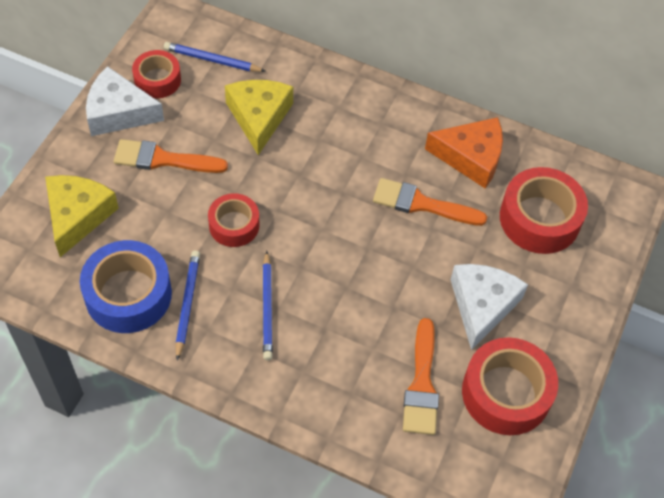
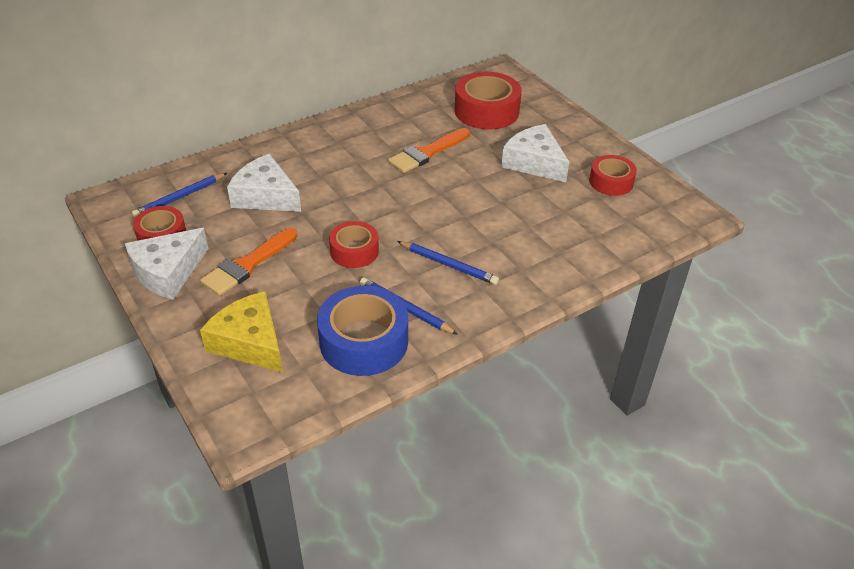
camera: 55 degrees left, 15 degrees down
(259, 117) = (265, 196): yellow cheese -> white cheese
(421, 384) = (576, 216): orange brush -> none
(471, 157) = (409, 116): orange cheese -> none
(506, 393) = (611, 182): red tape -> red tape, size x0.61

